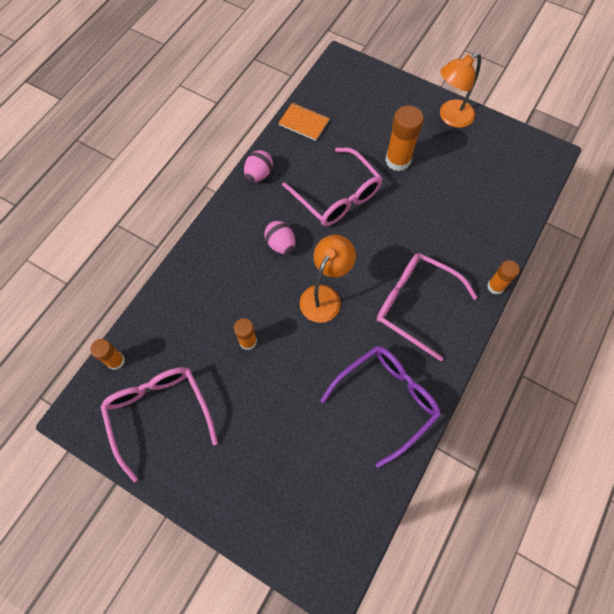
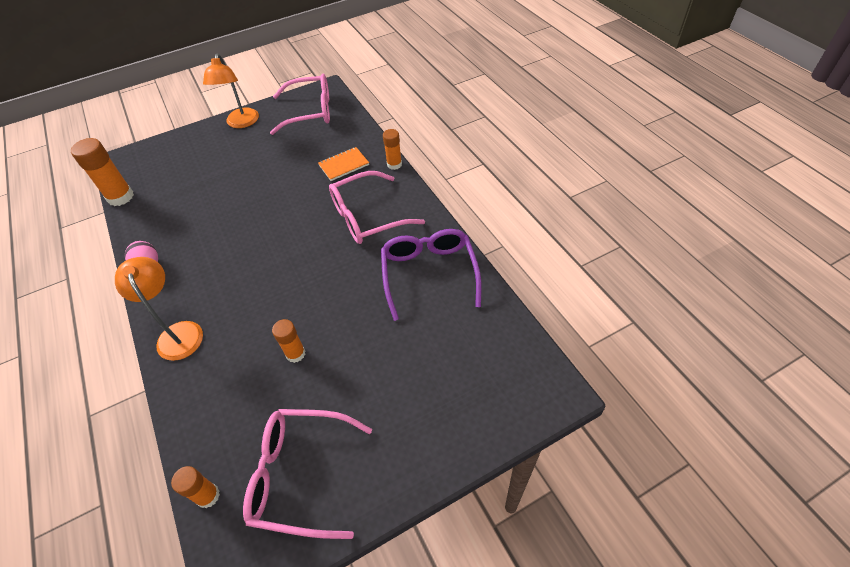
camera: 55 degrees left, 15 degrees down
(280, 244) = (230, 282): pink egg -> none
(304, 123) = (140, 211): orange notebook -> orange notebook (344, 165)
(324, 296) = (307, 273): orange lamp -> orange lamp (178, 332)
(337, 196) = (229, 221): pink glasses -> pink glasses (310, 111)
(398, 160) = (241, 169): orange glue stick -> orange glue stick (120, 197)

